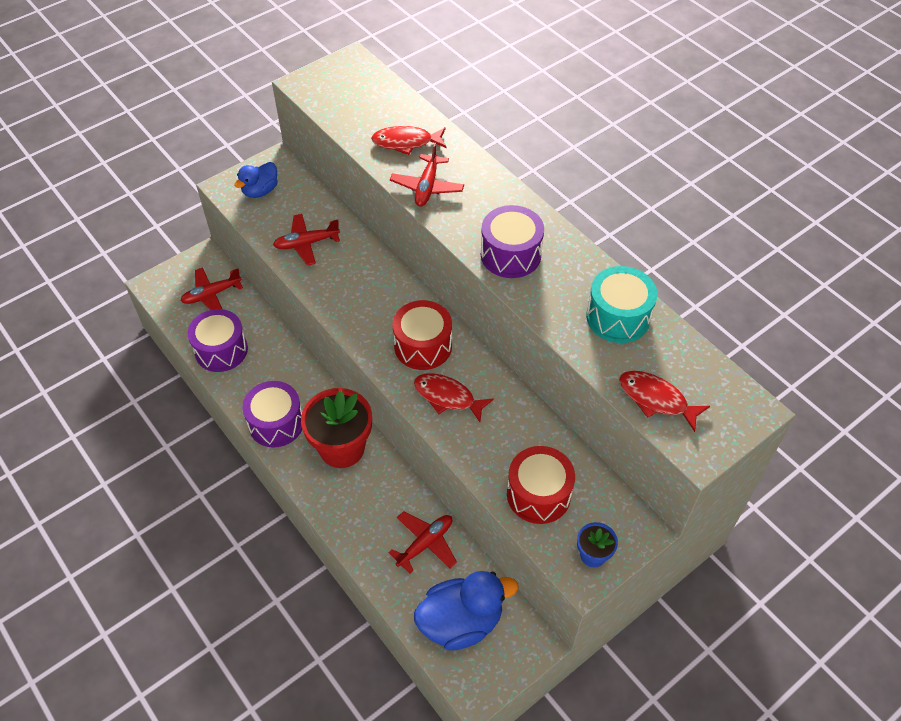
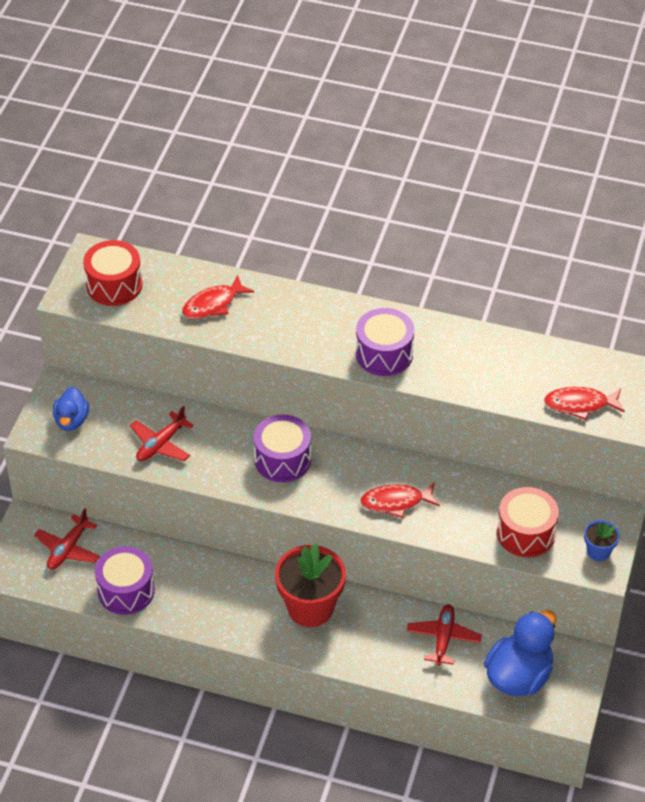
camera: 35 degrees left, 5 degrees down
(276, 423) = (235, 621): purple drum -> purple drum (282, 459)
(423, 346) = (340, 474): red drum -> red drum (114, 285)
(427, 187) = (267, 333): red plane -> none
(618, 317) = (504, 359): turquoise drum -> none

